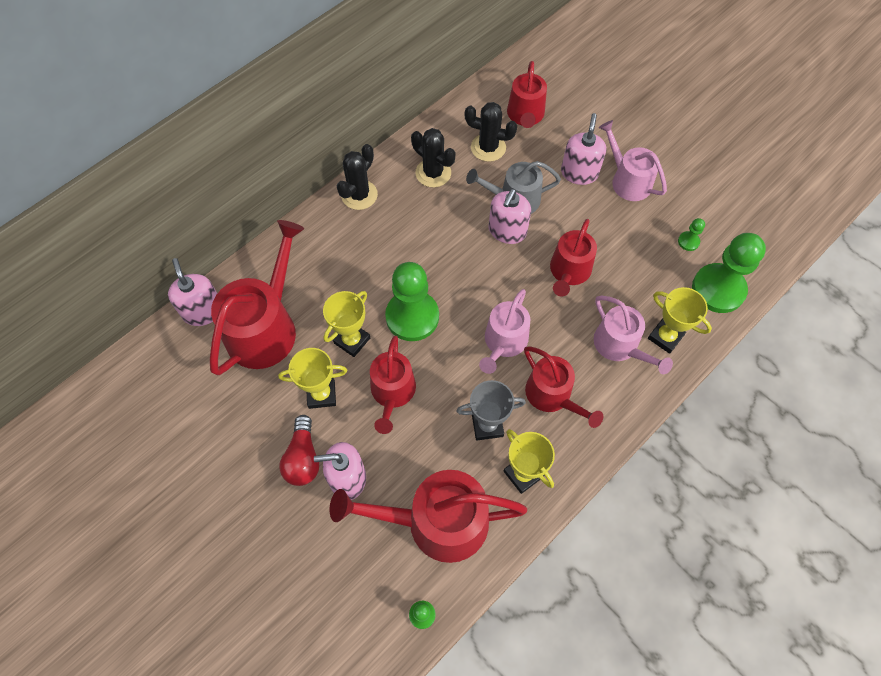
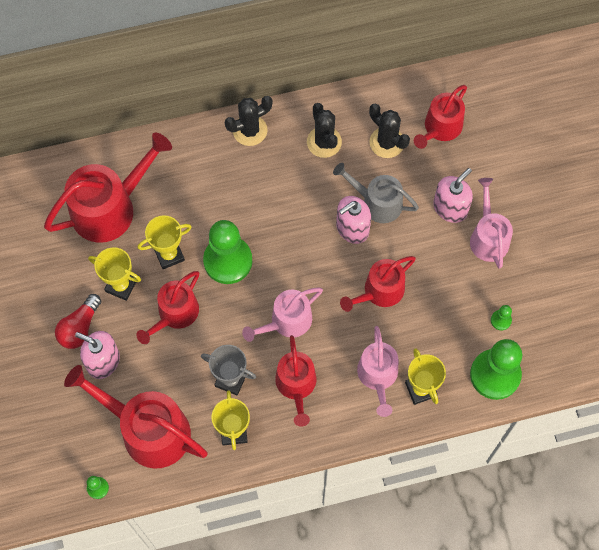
camera: 30 degrees right, 5 degrees up
(203, 311) = (70, 168): pink soap dispenser -> none

